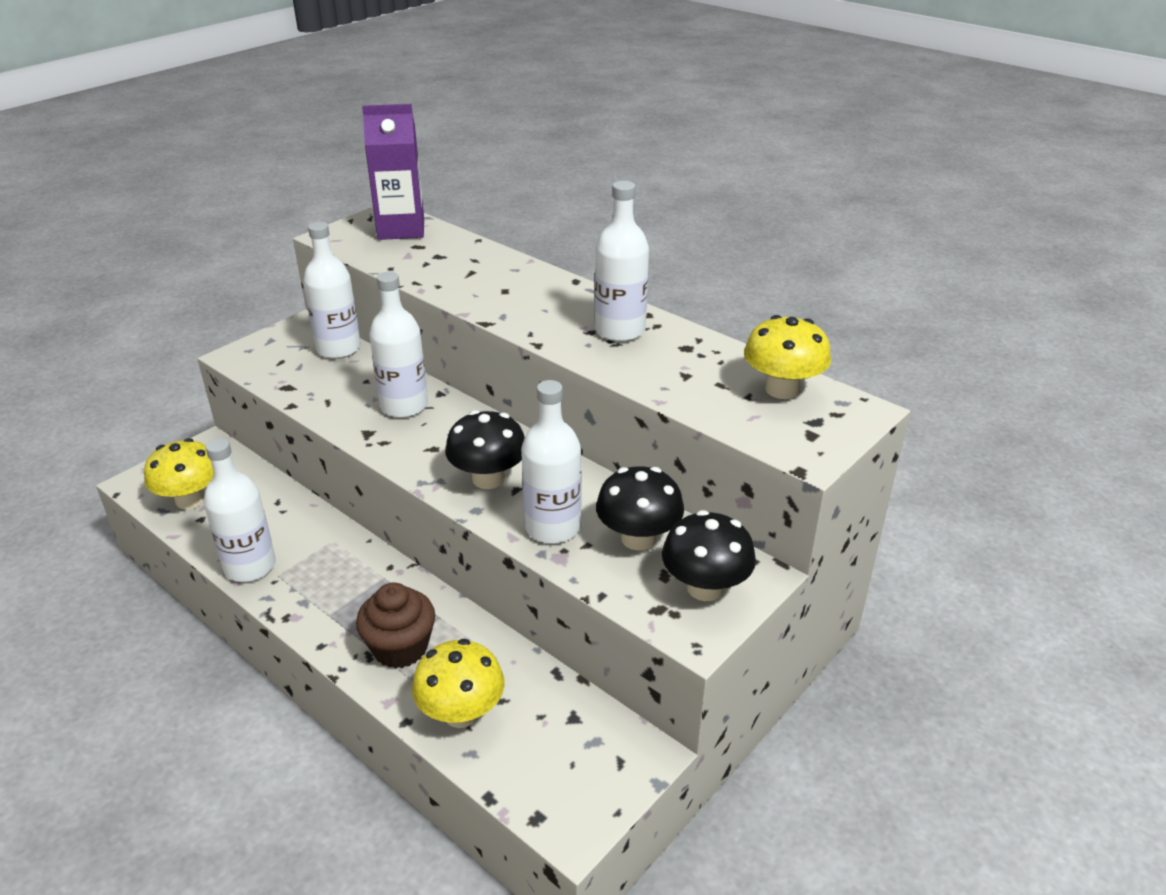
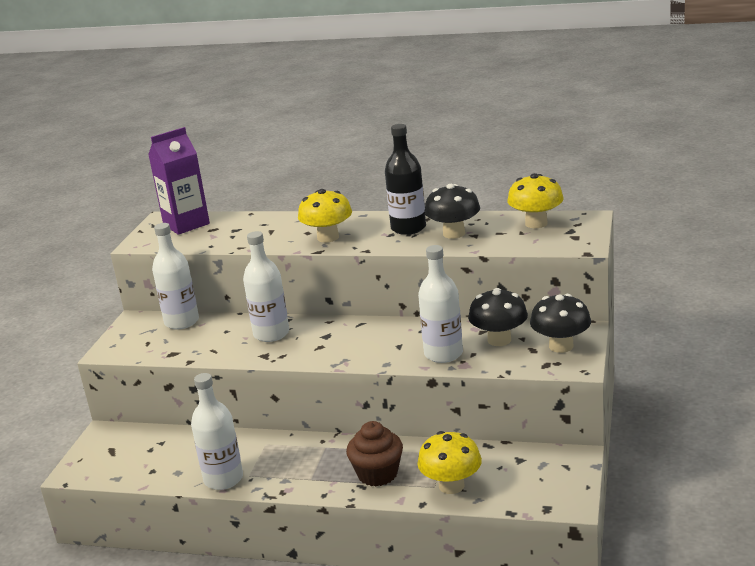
camera: 25 degrees left, 10 degrees down
(190, 500) = (130, 464): yellow mushroom -> yellow mushroom (328, 237)
(488, 478) = (375, 347): black mushroom -> black mushroom (454, 233)
(620, 330) = (408, 228): white bottle -> black bottle

